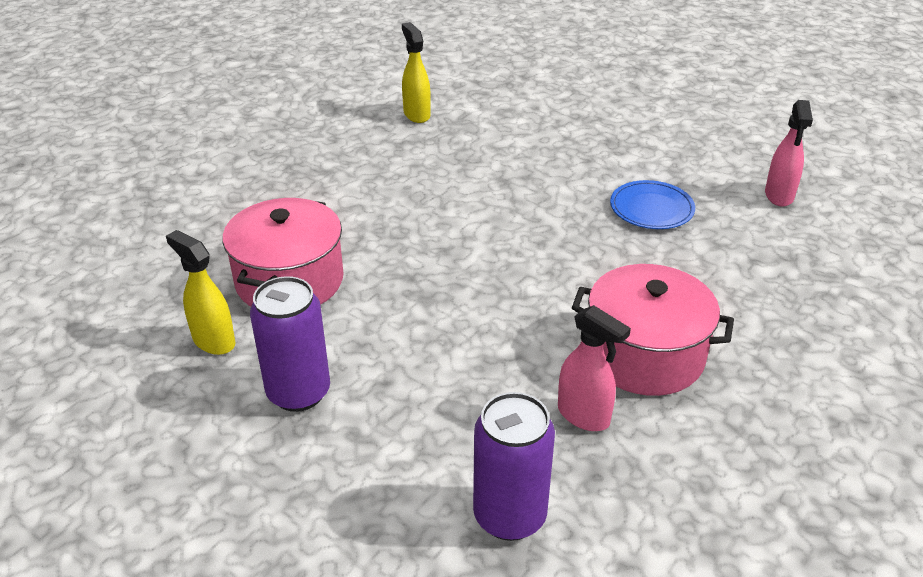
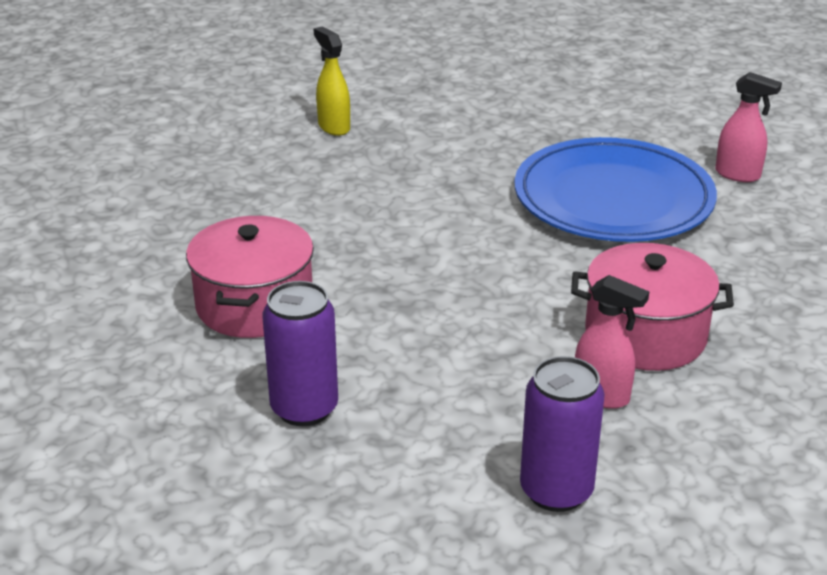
camera: 10 degrees left, 5 degrees down
(213, 341) = (194, 371): yellow spray bottle -> none
(651, 209) = (613, 199): blue plate -> blue plate, size x2.25
(779, 196) = (738, 175): pink spray bottle -> pink spray bottle turned 60 degrees counterclockwise

